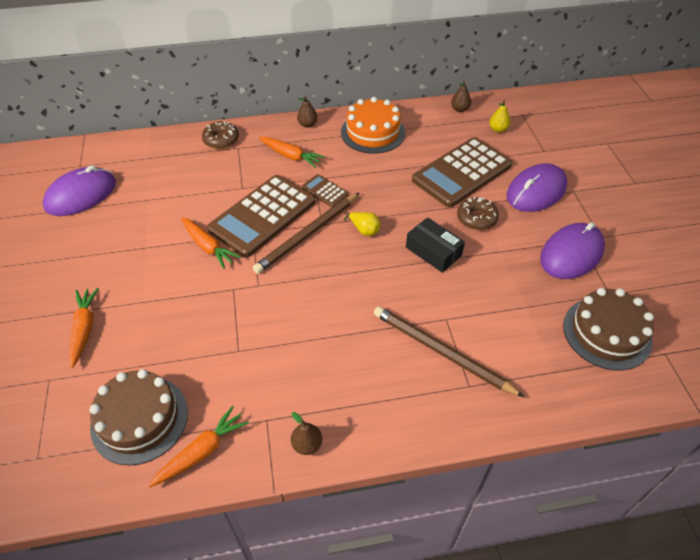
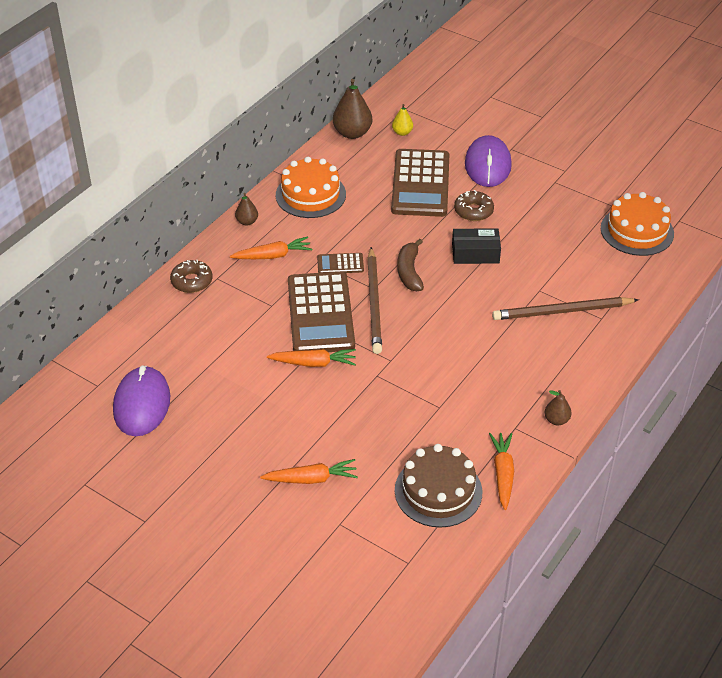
camera: 45 degrees left, 5 degrees down
(84, 329) = (311, 479): orange carrot -> orange carrot turned 135 degrees clockwise
(364, 230) = (409, 272): yellow pear -> brown banana
(459, 109) = (352, 133): brown pear -> brown pear, size x1.86
(571, 254) = (561, 194): purple mouse -> none
(607, 333) = (637, 231): brown cake -> orange cake

